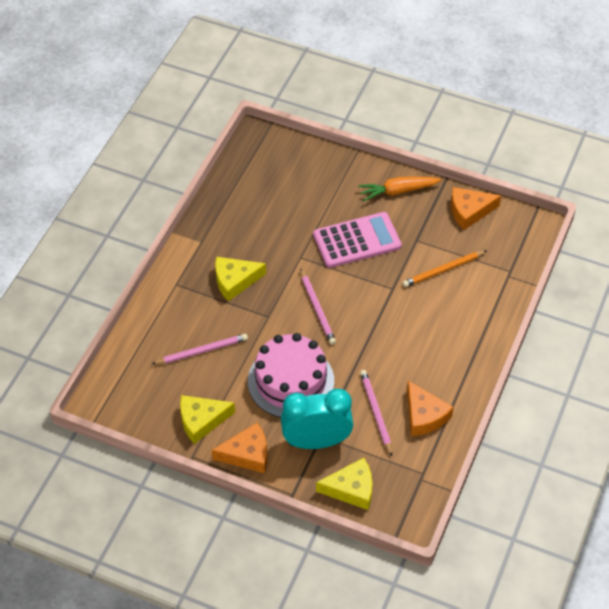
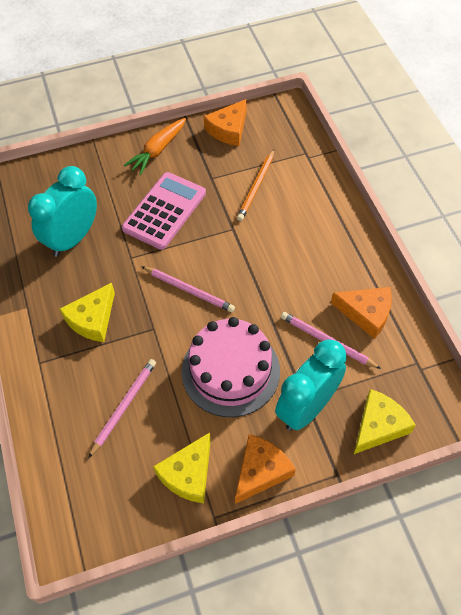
camera: 40 degrees left, 5 degrees up
(274, 216) = (73, 239): none -> turquoise clock

